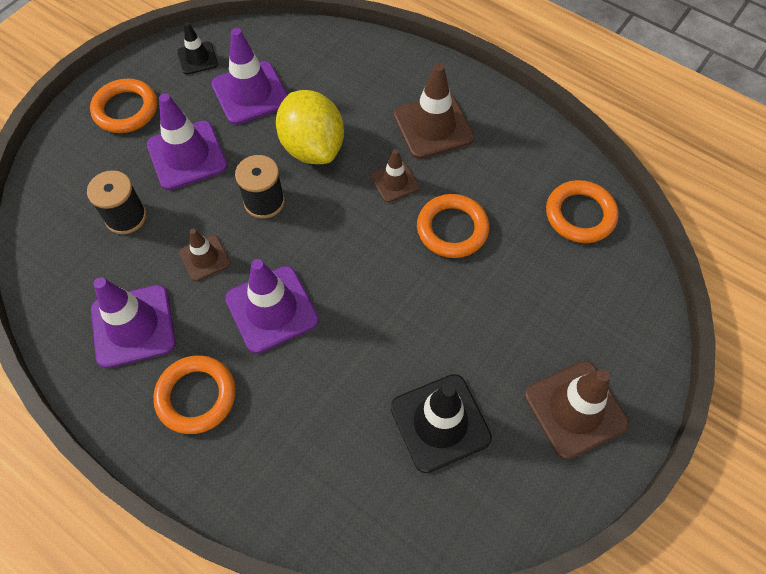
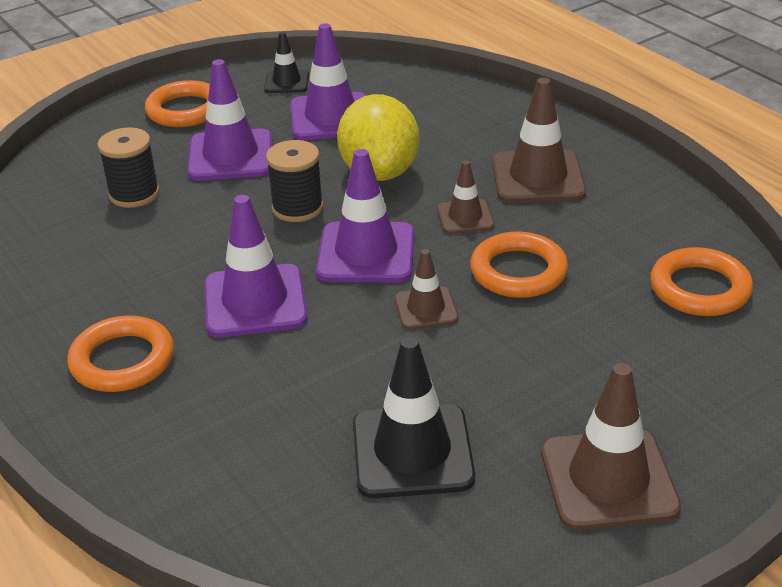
camera: 20 degrees right, 25 degrees down
(133, 326) = (88, 285): purple traffic cone -> purple traffic cone (366, 253)
(205, 258) = (202, 243): brown traffic cone -> brown traffic cone (426, 309)

